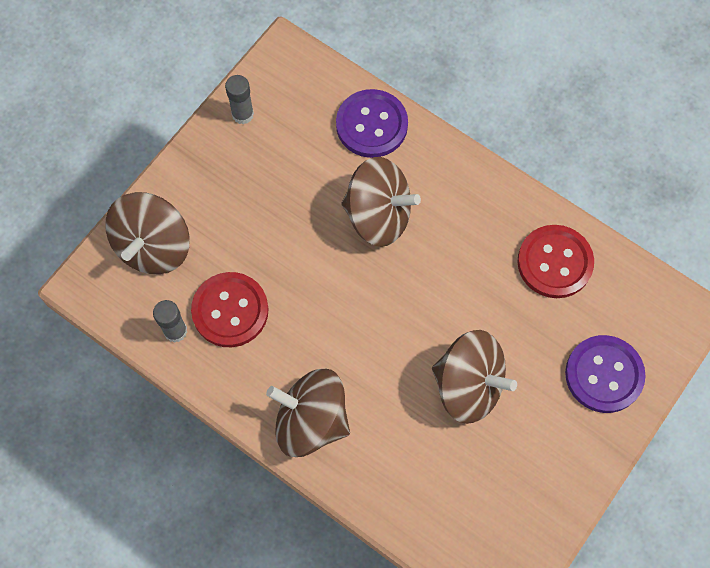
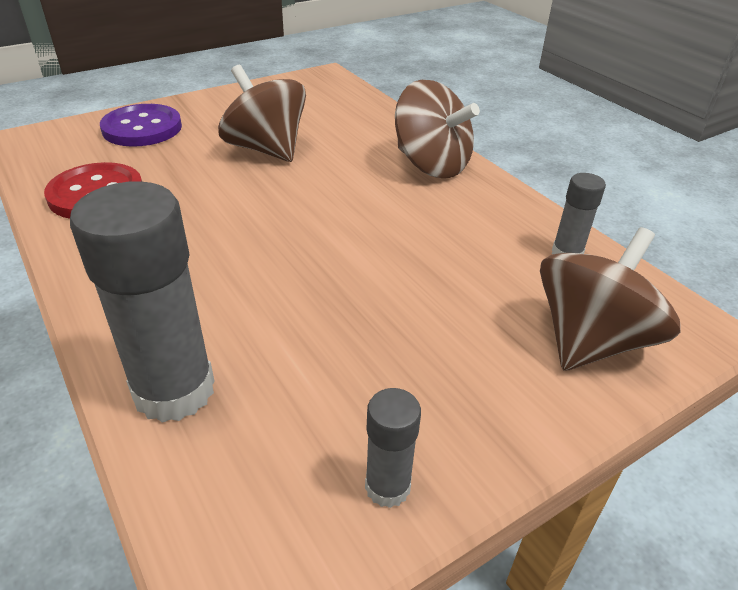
camera: 160 degrees left, 30 degrees down
(230, 310) = (492, 252): red button -> none
(371, 125) = (174, 390): purple button -> grey glue stick
(378, 215) = (253, 283): brown spinning top -> none

